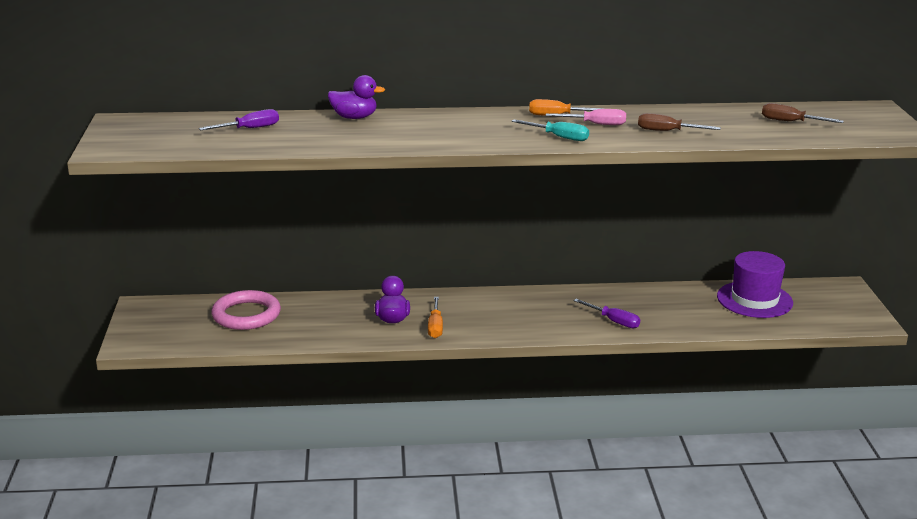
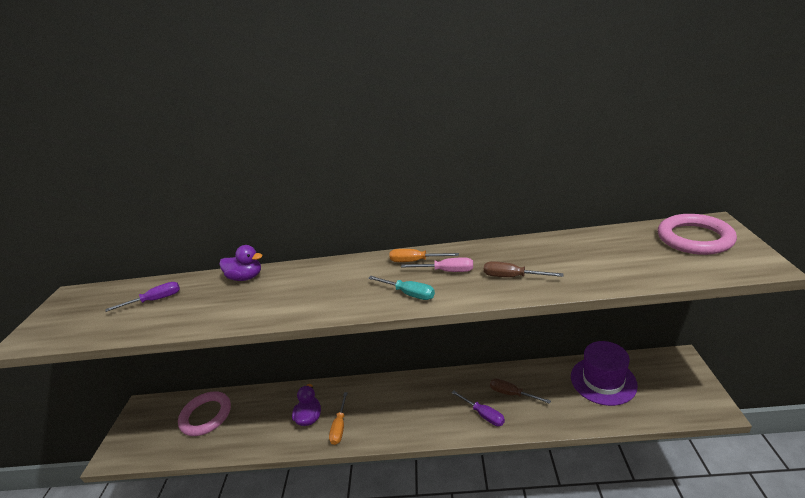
camera: 10 degrees right, 5 degrees up
(790, 122) = (632, 253): brown screwdriver -> brown screwdriver (512, 394)
(853, 116) = (694, 238): none -> pink ring

